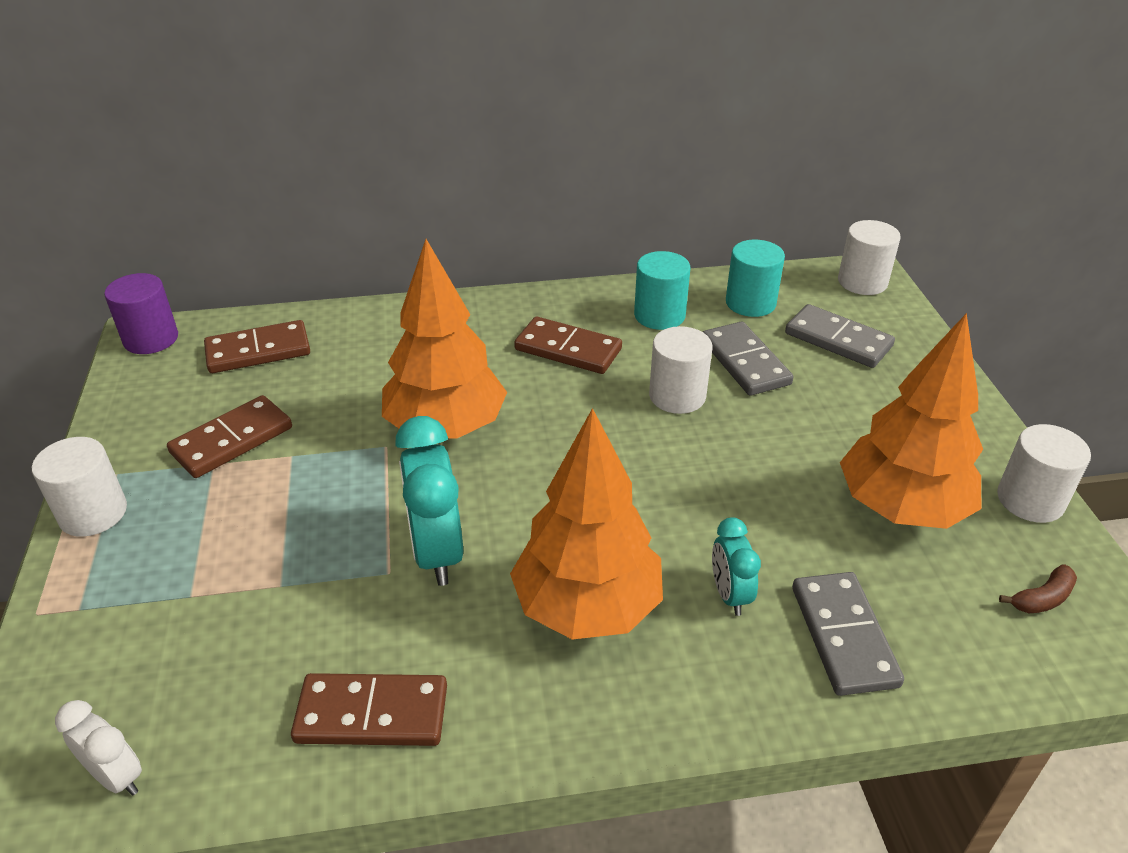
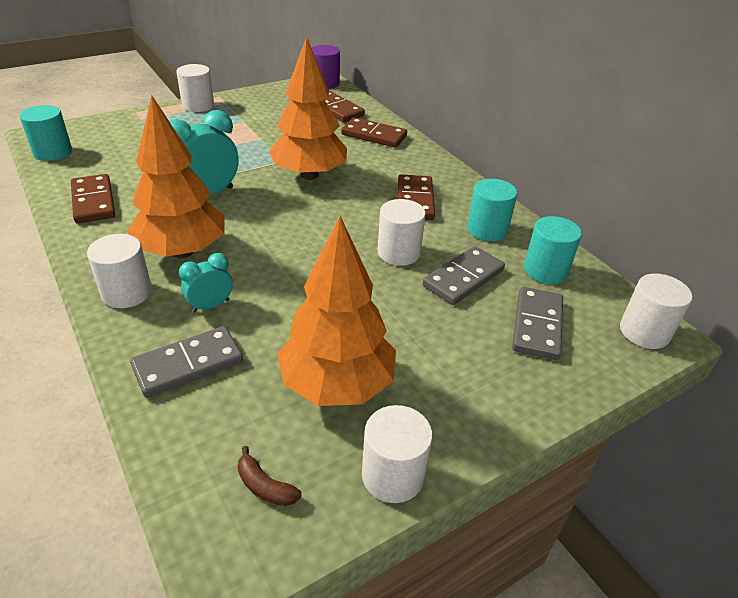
camera: 65 degrees right, 0 degrees up
(117, 776) = (53, 152): white clock -> turquoise cylinder
(232, 440) = (263, 121): brown domino -> brown domino (374, 135)
(669, 688) = (127, 292): none -> white cylinder

